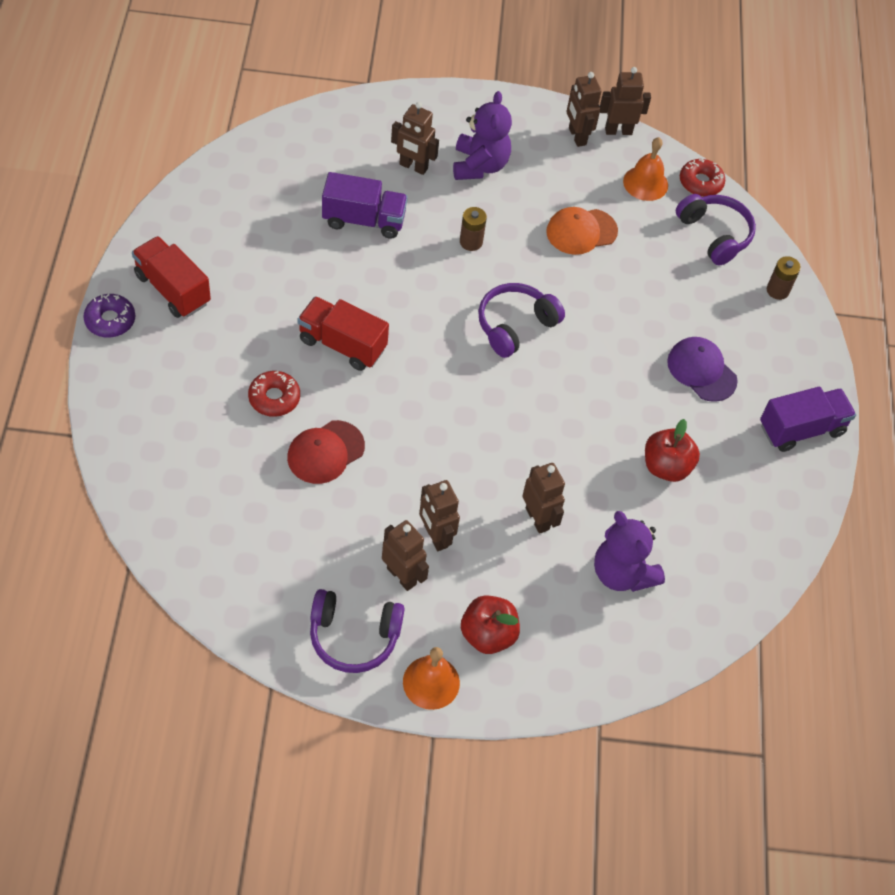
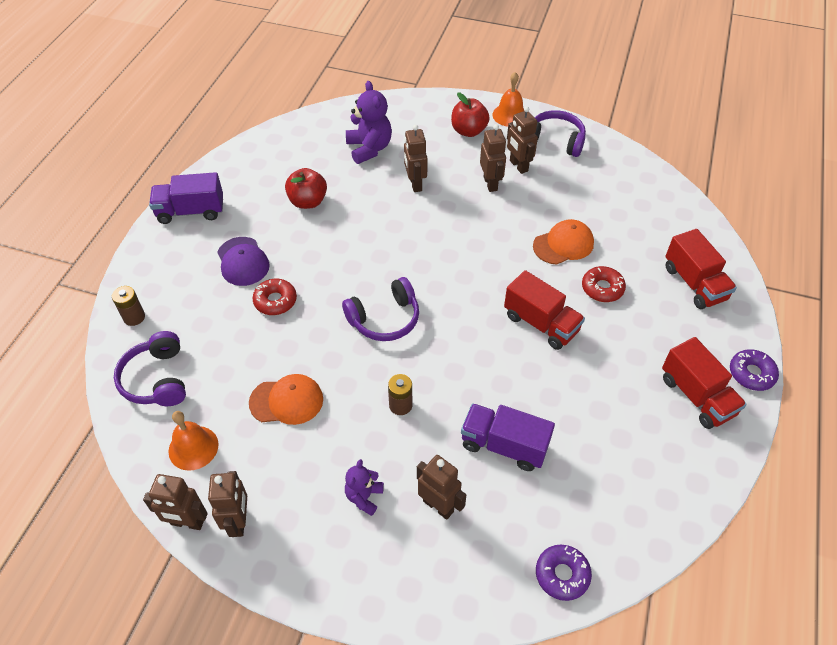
camera: 160 degrees left, 5 degrees down
(161, 421) = (694, 283): none -> red truck
(301, 133) = (562, 575): none -> purple donut
(325, 452) = (563, 244): red cap -> orange cap
(479, 165) = (364, 497): purple teddy bear -> purple teddy bear, size x0.58
(700, 182) = (134, 440): red donut -> red donut (275, 301)

